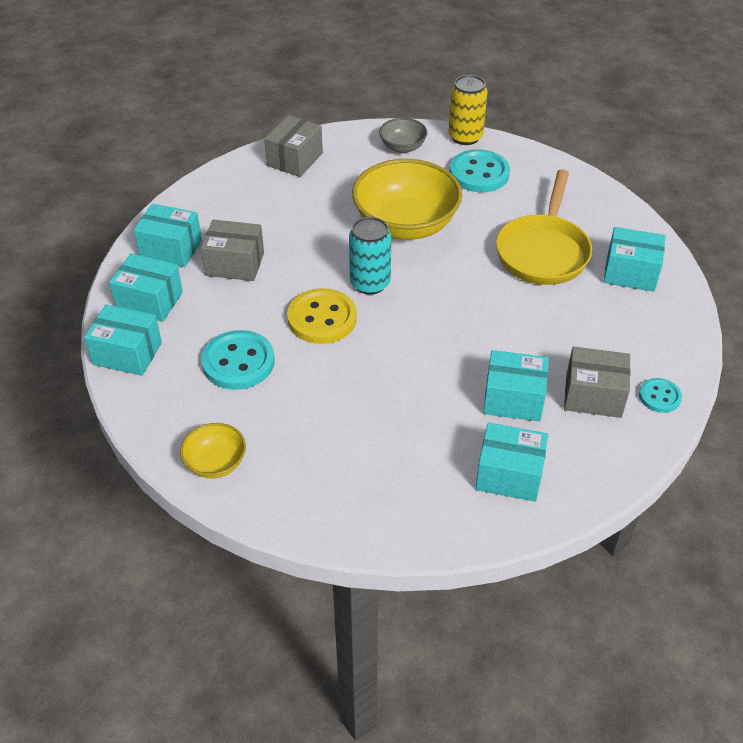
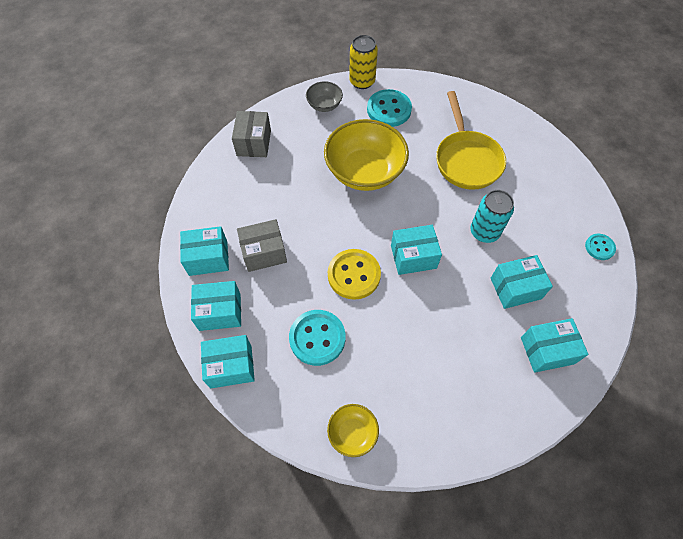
camera: 25 degrees left, 15 degrees up
(370, 283) = (369, 231): turquoise can -> turquoise can (484, 232)
(593, 395) = (561, 264): grey box -> none
(630, 273) = (529, 156): turquoise box -> turquoise box (413, 257)

